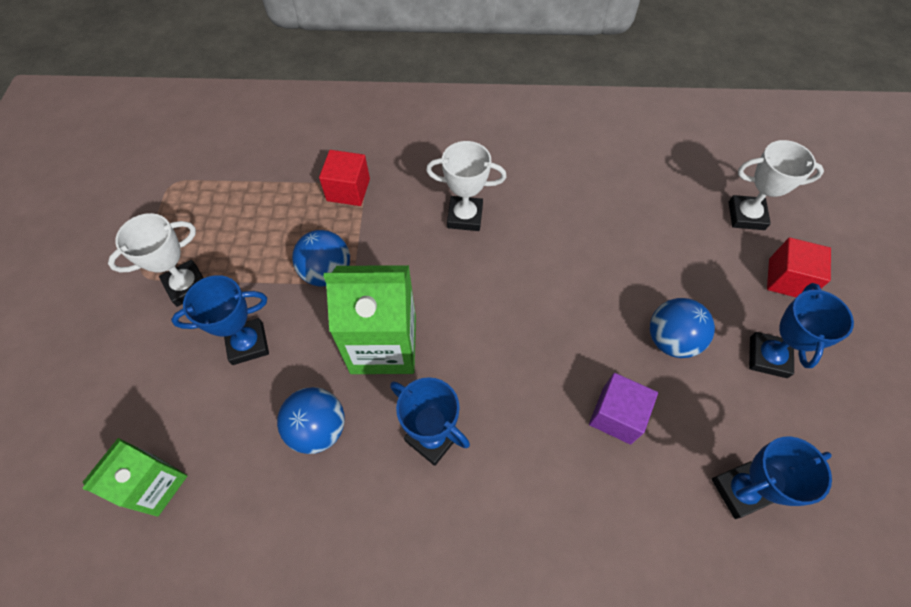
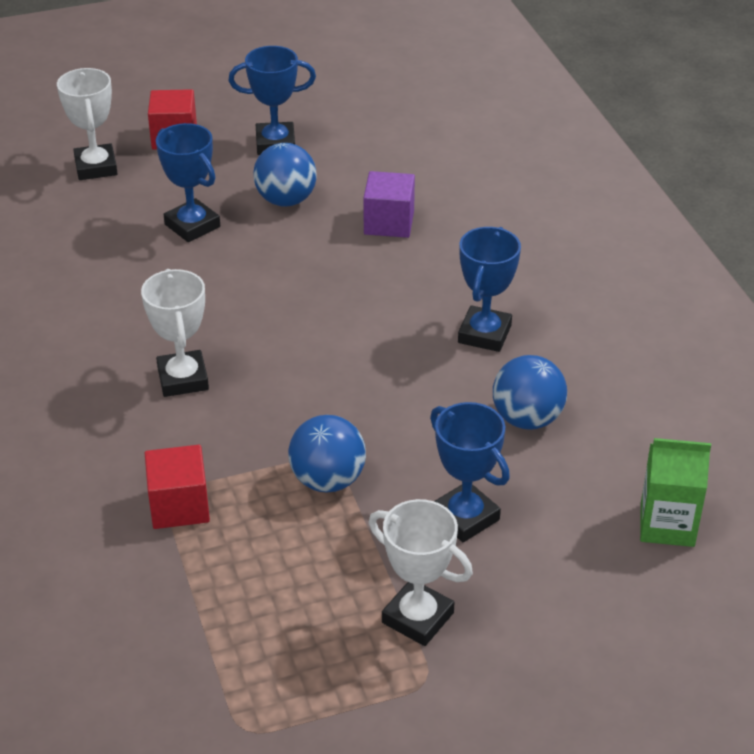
camera: 110 degrees left, 20 degrees down
(383, 344) = (401, 399): green carton -> none
(739, 491) = (419, 150): blue trophy -> blue trophy (192, 225)

